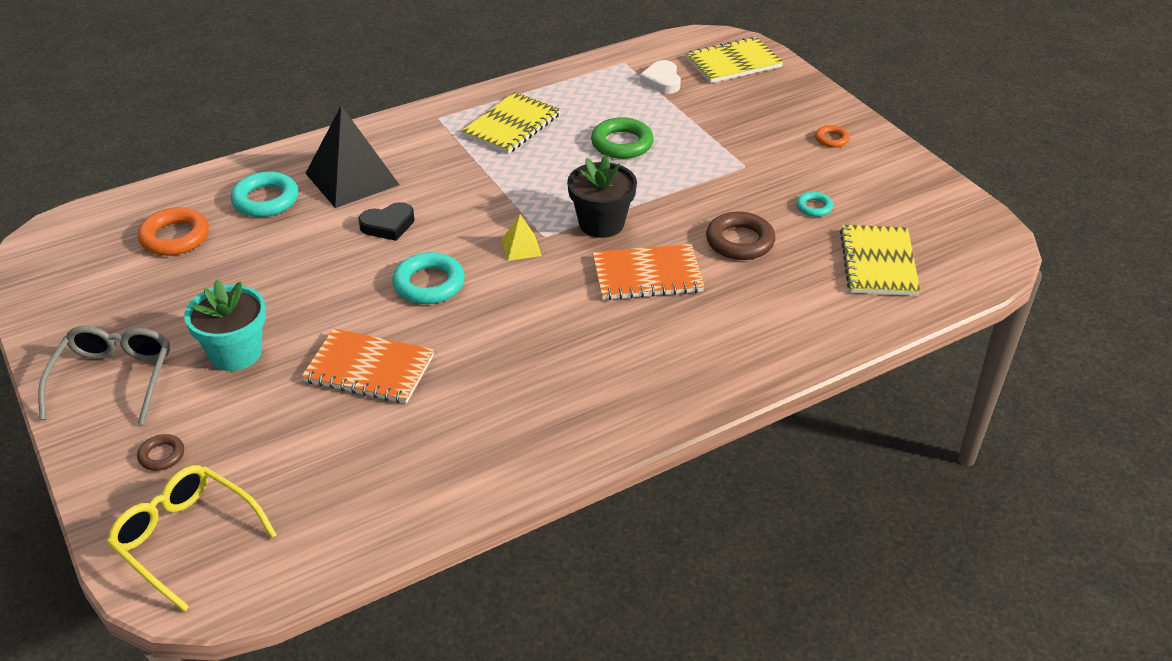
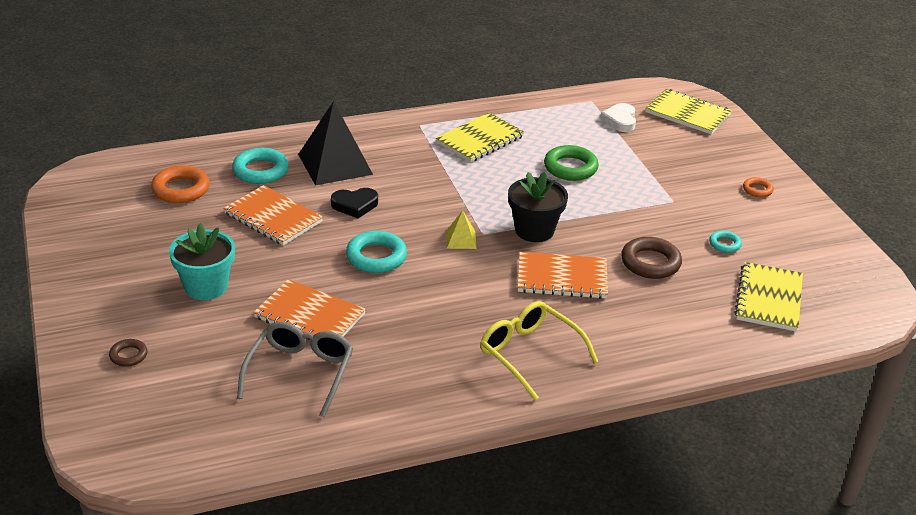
camera: 10 degrees right, 5 degrees down
(113, 379) = (106, 291): grey glasses -> grey glasses (300, 372)
(186, 539) = (131, 422): yellow glasses -> yellow glasses (529, 354)
(295, 255) = (273, 218): none -> orange notebook
(733, 63) = (687, 114): yellow notebook -> yellow notebook turned 45 degrees clockwise

